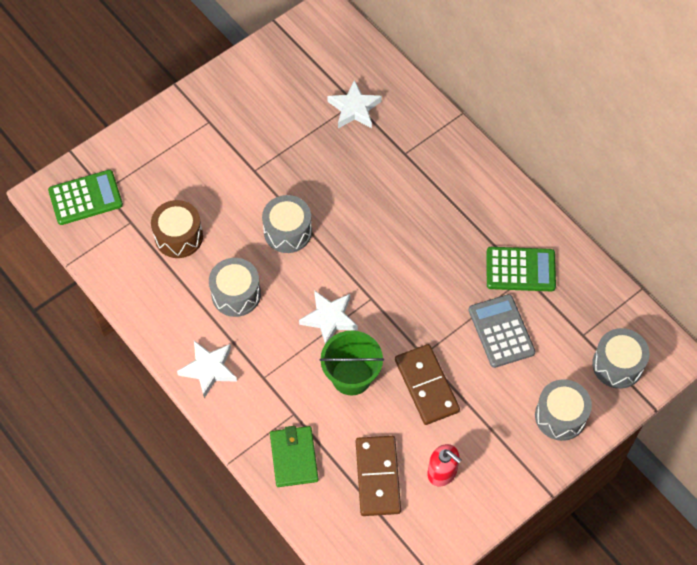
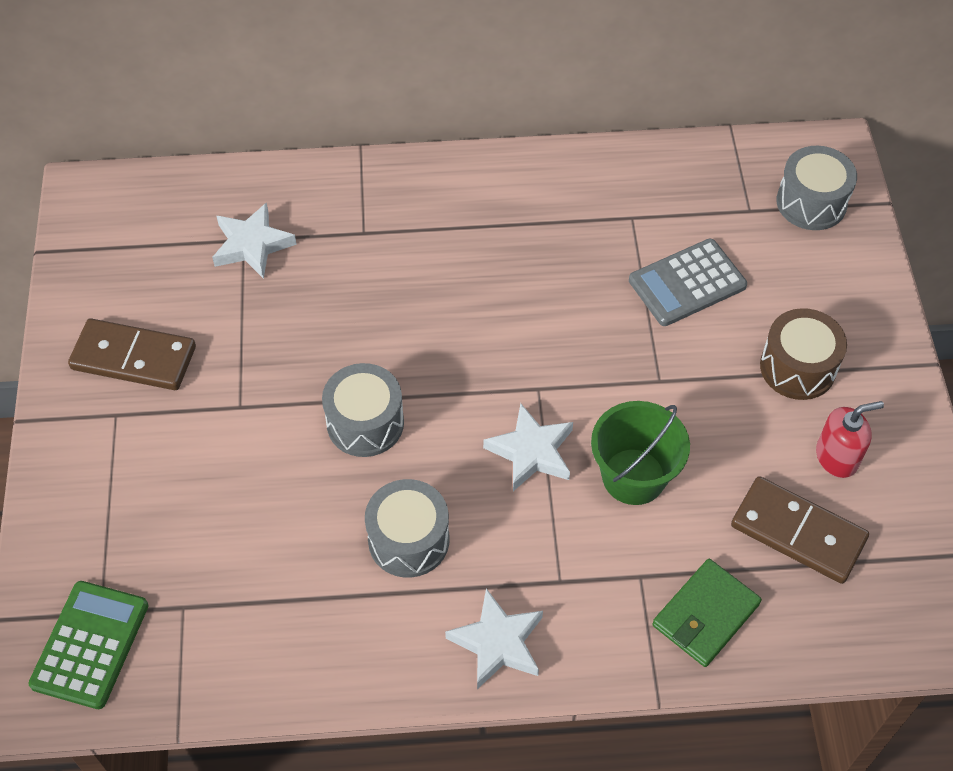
camera: 55 degrees left, 5 degrees down
(179, 236) = (260, 558): brown drum -> brown drum (797, 367)
(294, 457) = (705, 615): green wallet -> green wallet turned 75 degrees counterclockwise
(427, 386) = (706, 402): brown domino -> brown domino (134, 358)
(501, 331) = (687, 283): grey calculator -> grey calculator turned 45 degrees counterclockwise
(520, 270) = (619, 216): green calculator -> none
(560, 416) = (840, 293): grey drum -> none

